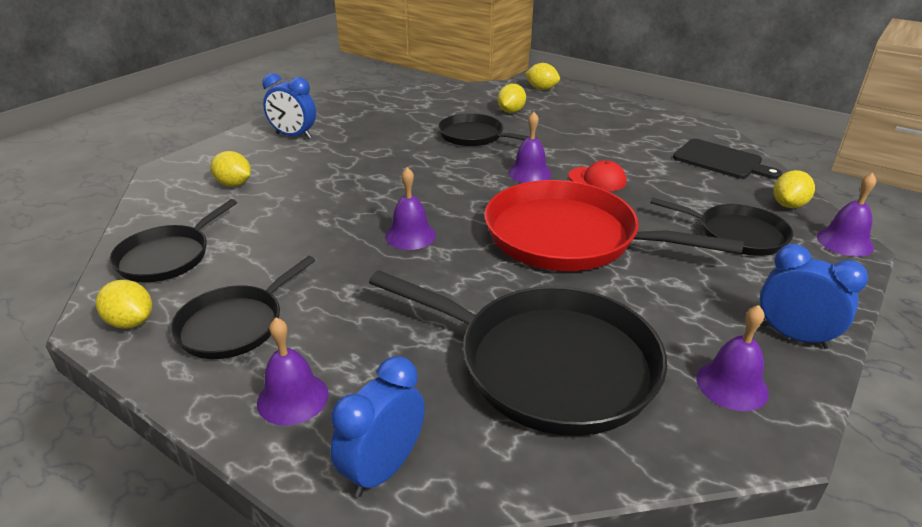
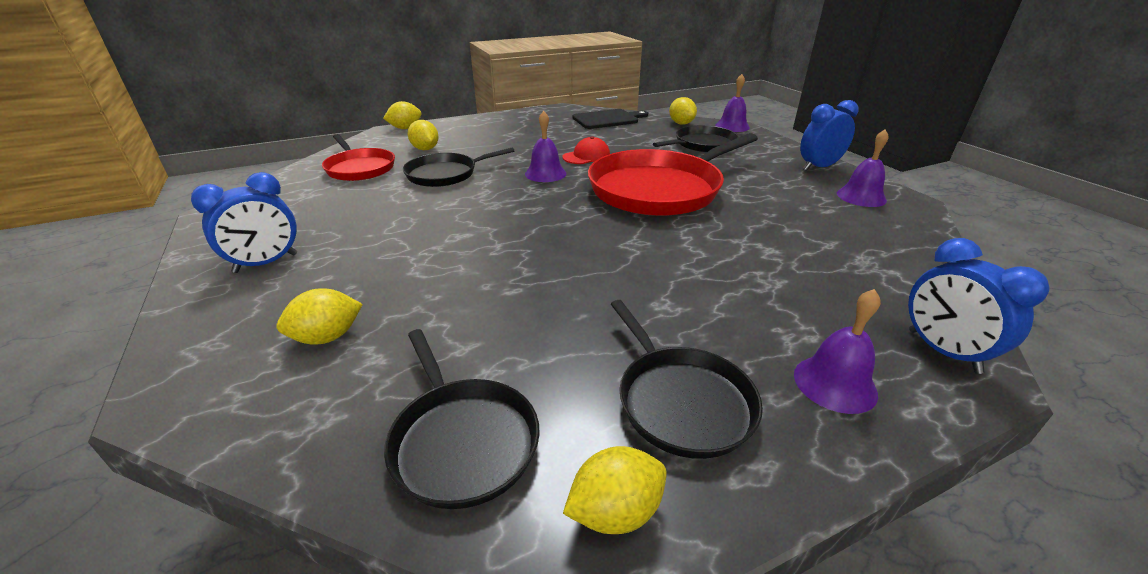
camera: 60 degrees left, 0 degrees up
(410, 235) = (592, 249): purple bell -> none
(446, 105) = (359, 168): none -> red pan
(547, 364) = (821, 244): black pan -> none

